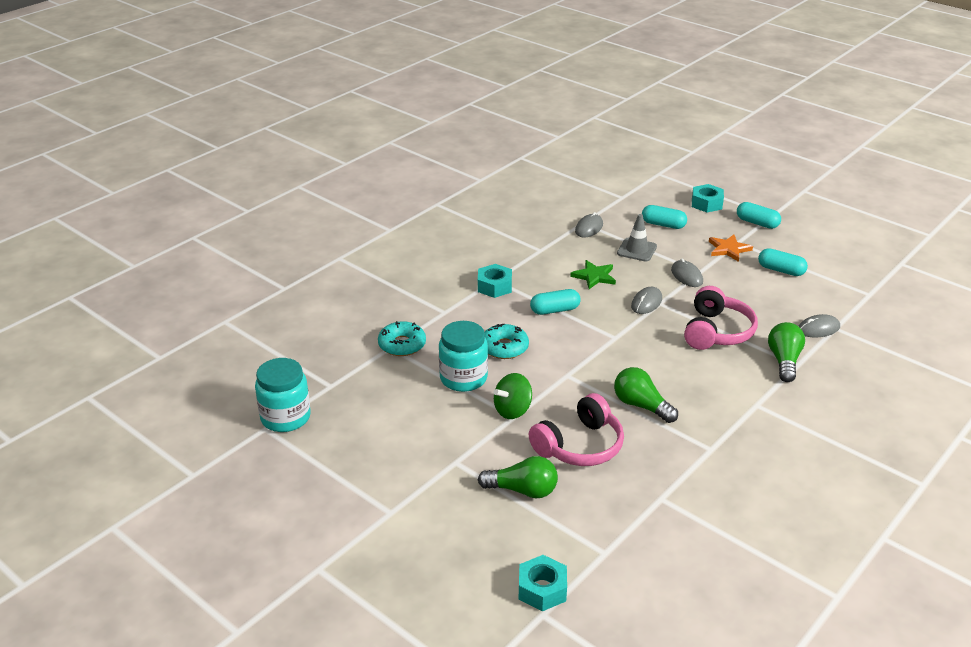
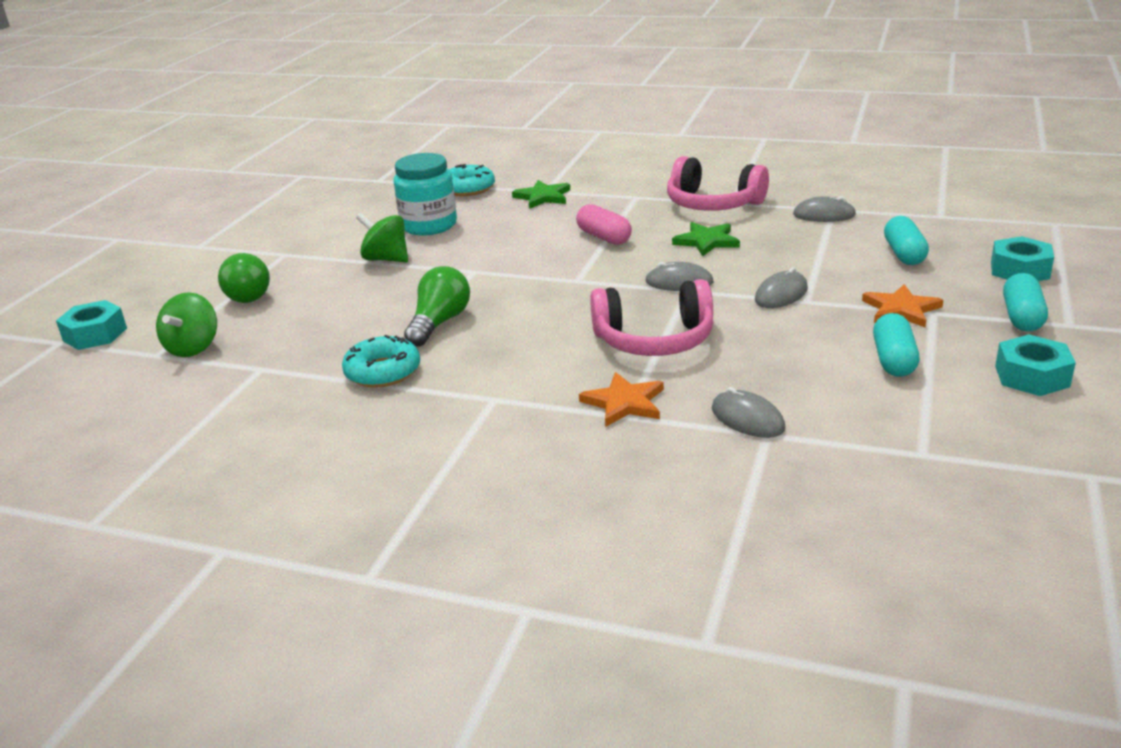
camera: 70 degrees right, 5 degrees down
(285, 417) = (320, 178): turquoise jar -> none
(456, 316) = (543, 197): none -> green star
(494, 286) = (621, 200): turquoise nut -> turquoise nut (1032, 376)
(504, 347) = (502, 230): turquoise donut -> turquoise donut (383, 372)
(555, 310) = (604, 237): turquoise capsule -> pink capsule
(580, 446) = (339, 305): pink headphones -> pink headphones (713, 204)
(605, 530) = (193, 348): none -> green spinning top
(637, 250) = (808, 251): grey traffic cone -> none
(784, 361) = (624, 403): green light bulb -> orange star

